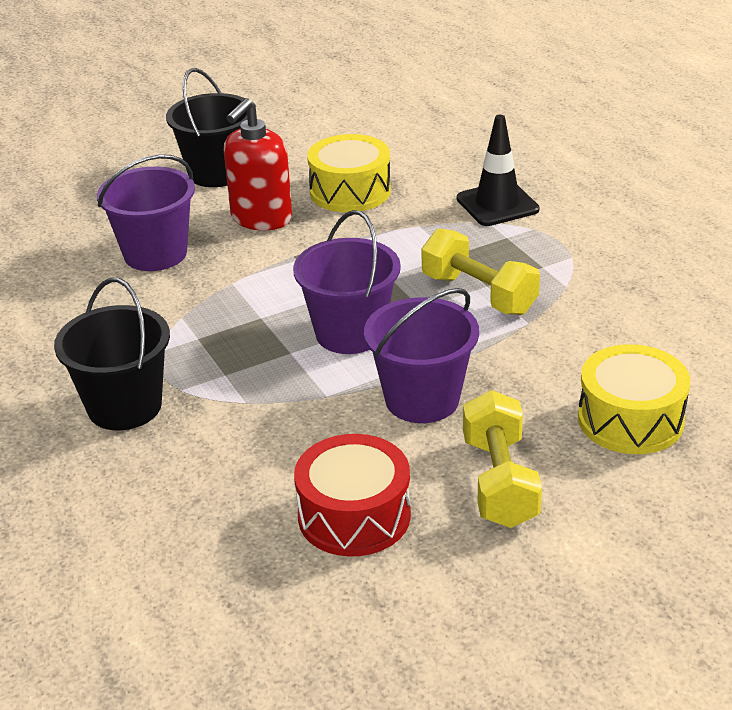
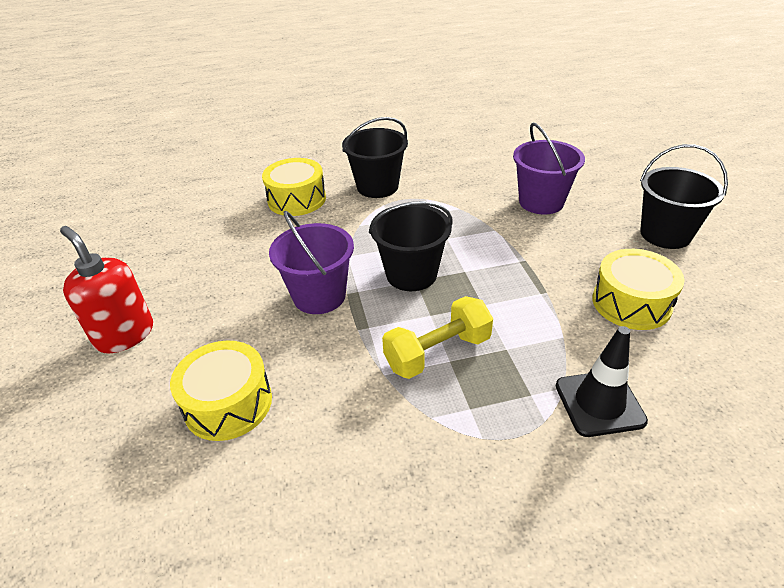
camera: 105 degrees right, 5 degrees up
(177, 491) = (297, 199): none -> yellow drum
(261, 218) = (585, 249): red soap dispenser -> red soap dispenser (124, 335)
(350, 333) = (411, 274): purple bucket -> black bucket
(354, 515) = (235, 253): red drum -> none
(499, 482) = (217, 315): yellow dumbbell -> none

